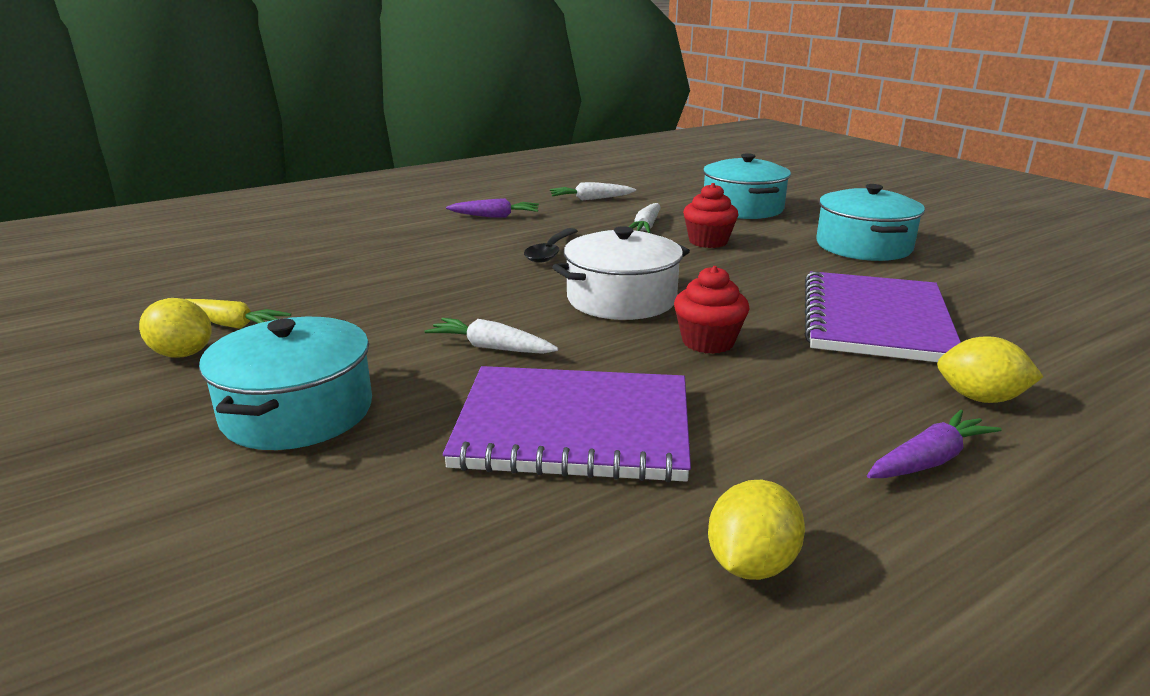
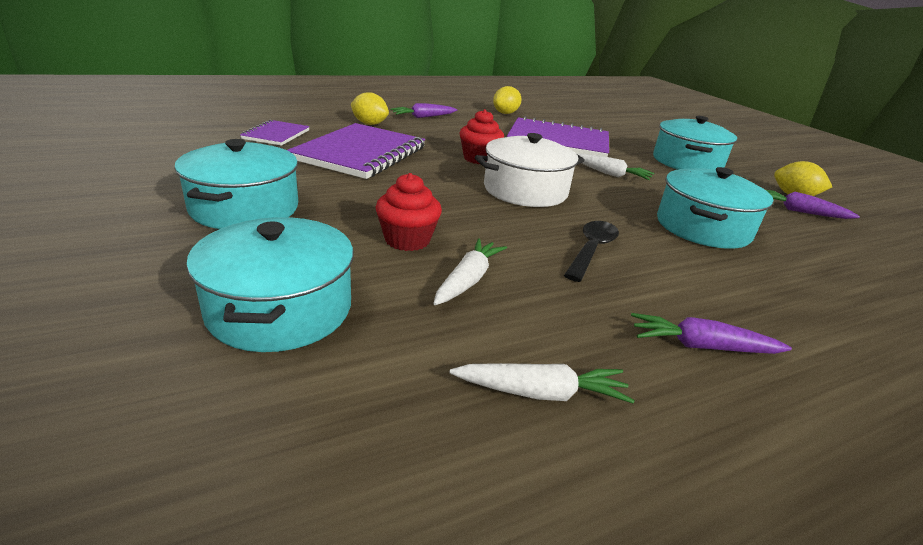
camera: 175 degrees left, 5 degrees up
(231, 324) = (799, 211): yellow carrot -> purple carrot
(414, 284) = (702, 227): none -> turquoise pot
(1040, 334) = (276, 135): none -> purple notebook

